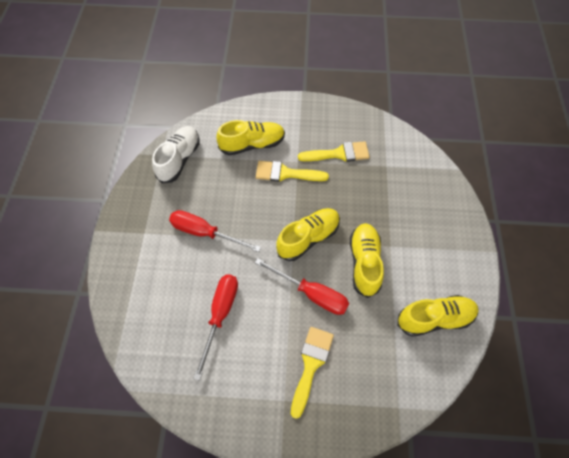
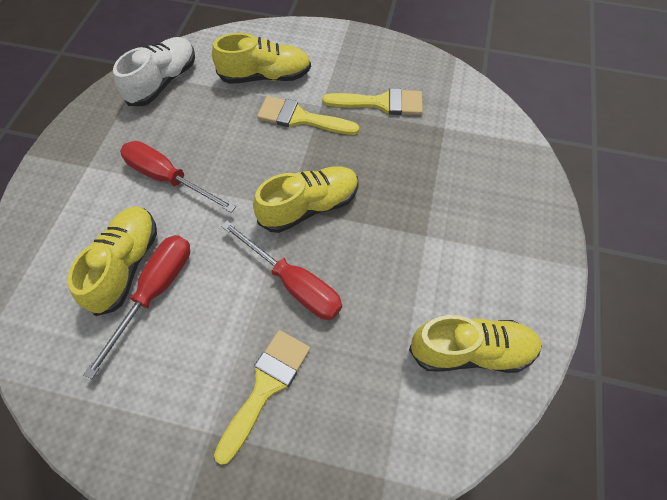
camera: 10 degrees right, 0 degrees up
(364, 263) = (382, 253): yellow shoe -> yellow shoe (126, 265)

